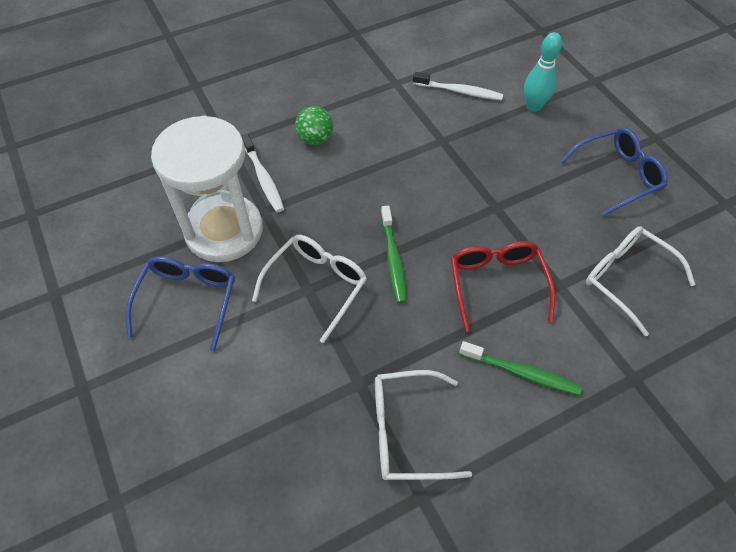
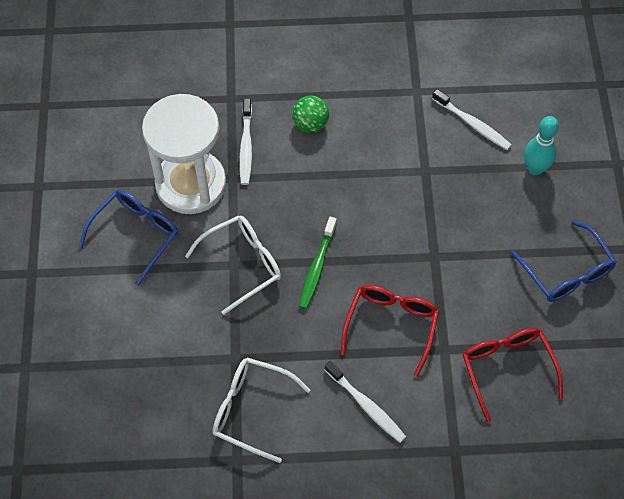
camera: 25 degrees right, 5 degrees up
(521, 372) = (366, 405): green toothbrush -> white toothbrush
(616, 176) = (566, 271): blue glasses -> blue glasses turned 60 degrees clockwise
(627, 279) = (507, 369): white glasses -> red glasses

